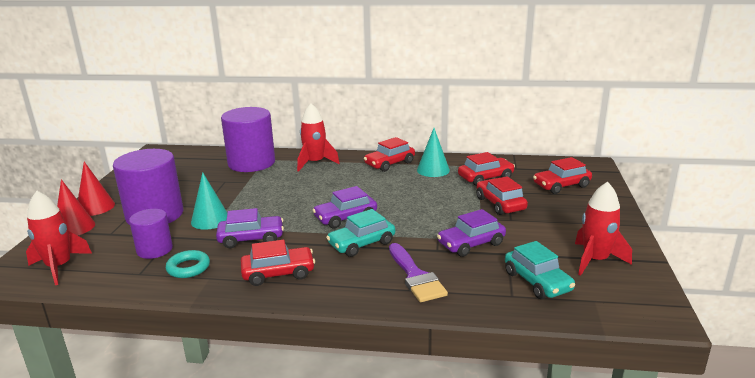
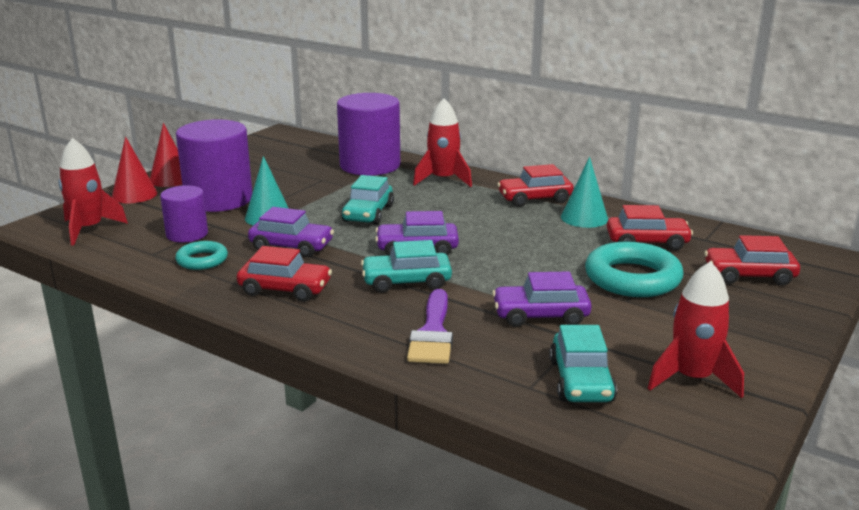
camera: 25 degrees right, 0 degrees up
(285, 200) = (368, 213): none -> turquoise car
(500, 204) = (632, 278): red car -> turquoise ring

